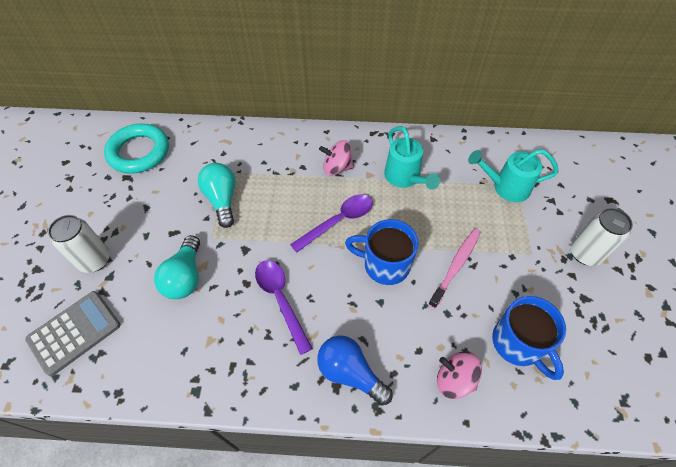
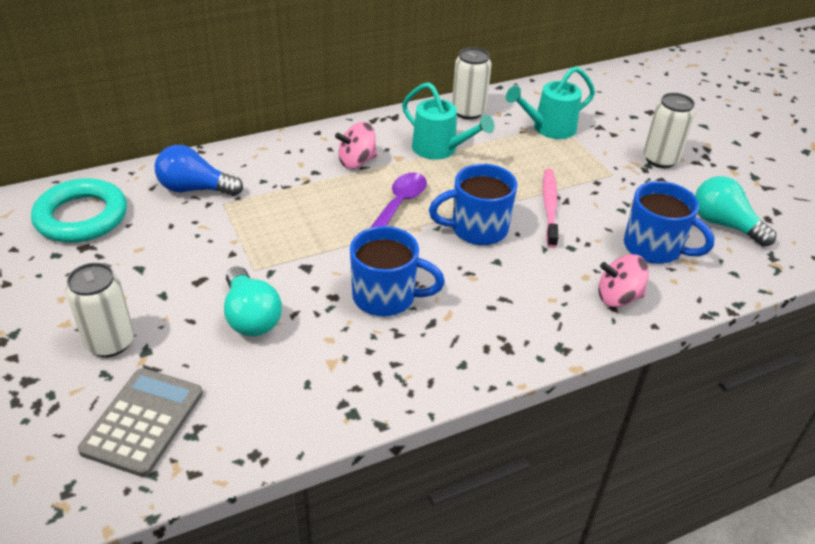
camera: 30 degrees left, 15 degrees down
(222, 199) = (238, 230): turquoise light bulb -> turquoise light bulb (724, 224)
(280, 299) = (386, 297): purple spoon -> blue mug
(350, 373) = (512, 331): blue light bulb -> blue light bulb (195, 189)
(450, 148) = (468, 112): none -> white can

